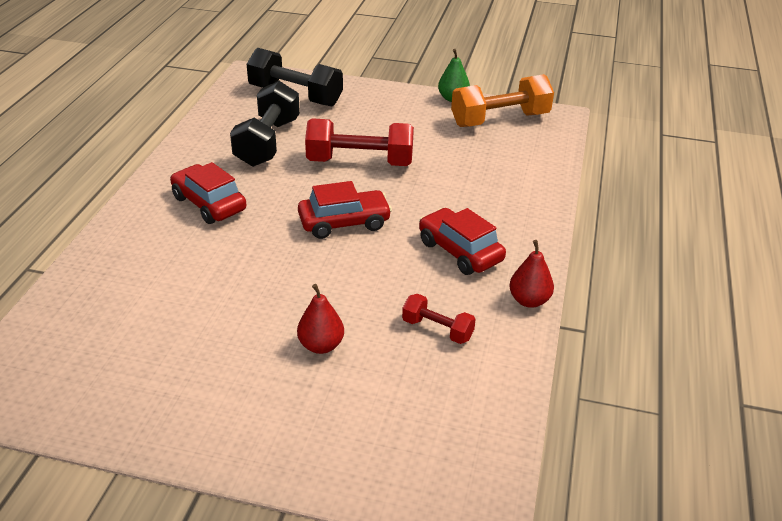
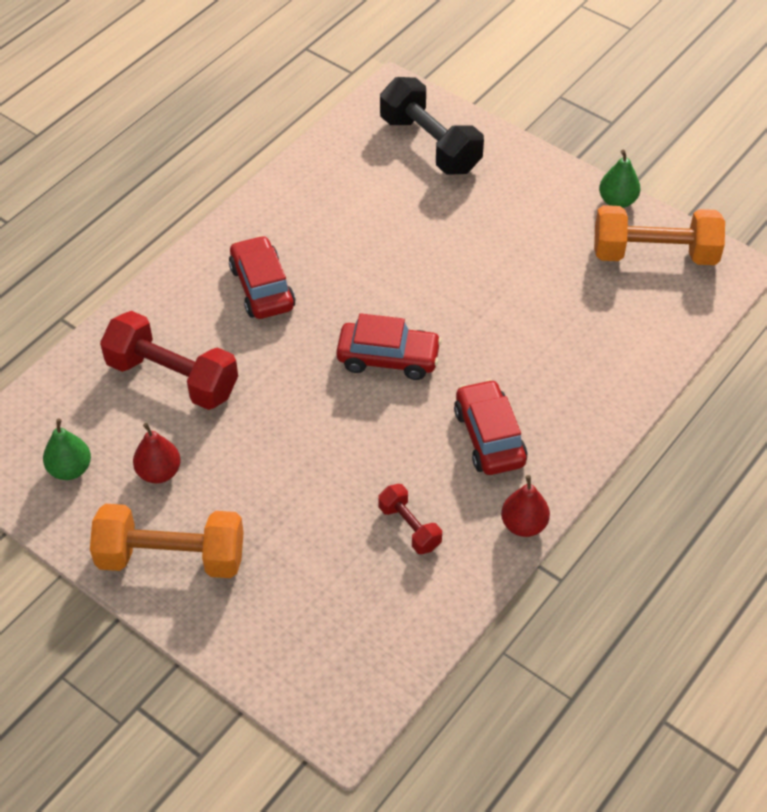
camera: 25 degrees right, 15 degrees up
(88, 378) = (70, 469): none -> green pear
(229, 419) = (171, 557): none -> orange dumbbell
(268, 142) = (363, 213): black dumbbell -> none
(321, 345) = (289, 506): red pear -> red pear (159, 472)
(360, 162) = (450, 275): red dumbbell -> red dumbbell (172, 378)

